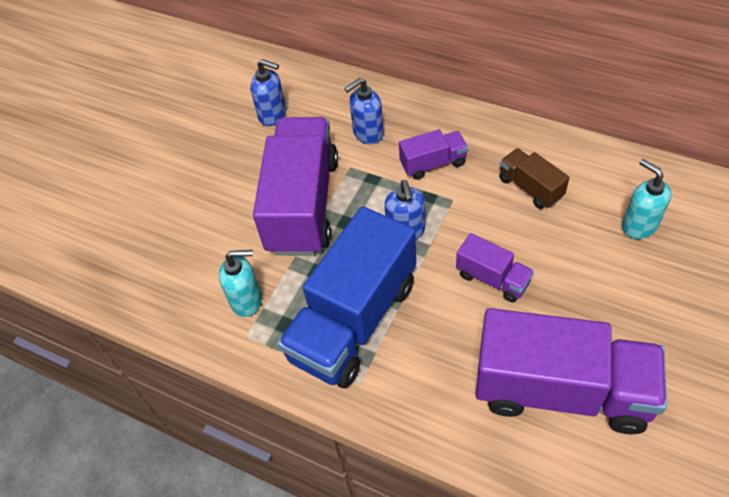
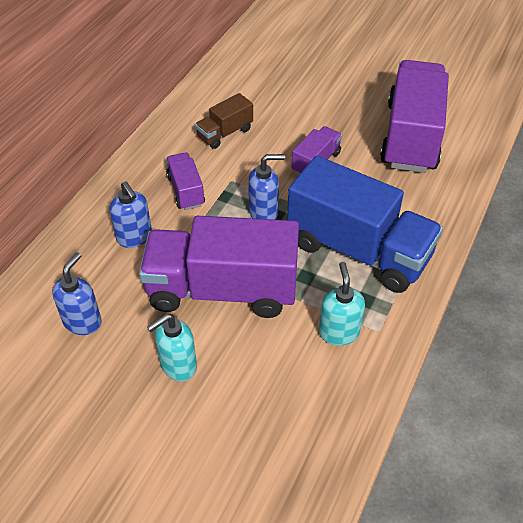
camera: 95 degrees left, 5 degrees down
(639, 225) = (270, 83): turquoise soap dispenser -> turquoise soap dispenser (178, 366)

